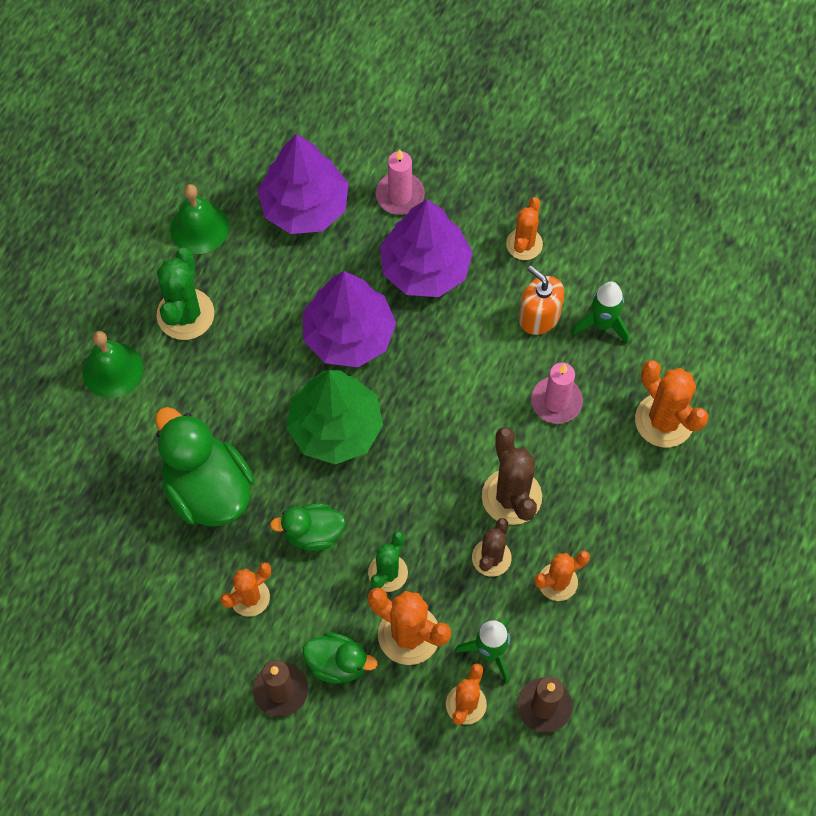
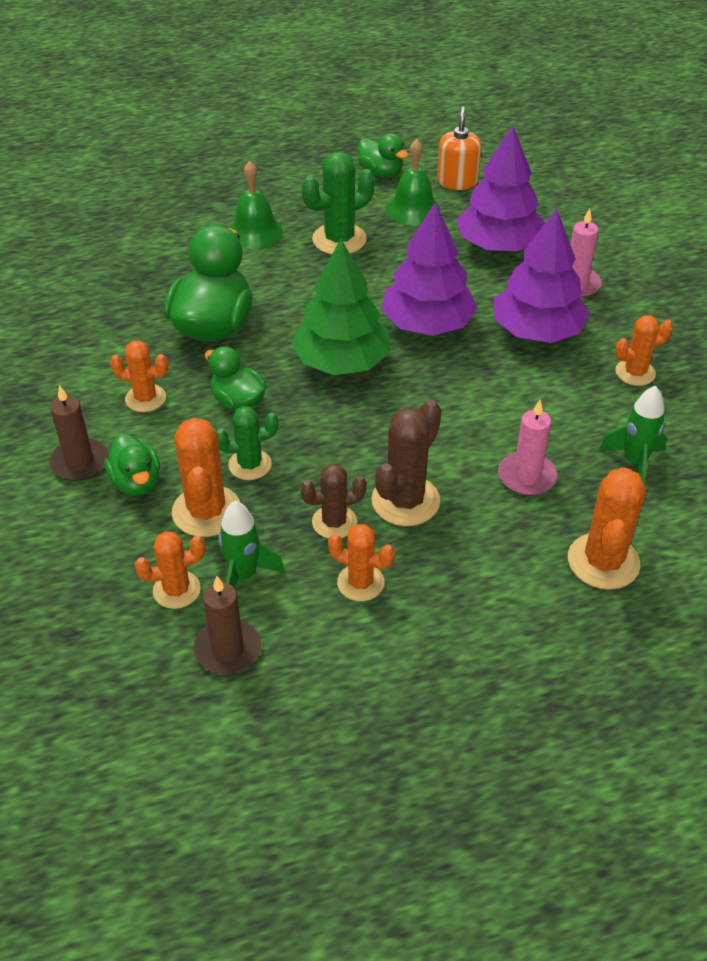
camera: 50 degrees right, 20 degrees down
(125, 210) = (381, 173): none -> green duck
(539, 317) = (586, 419): orange soap dispenser -> orange soap dispenser (457, 182)

